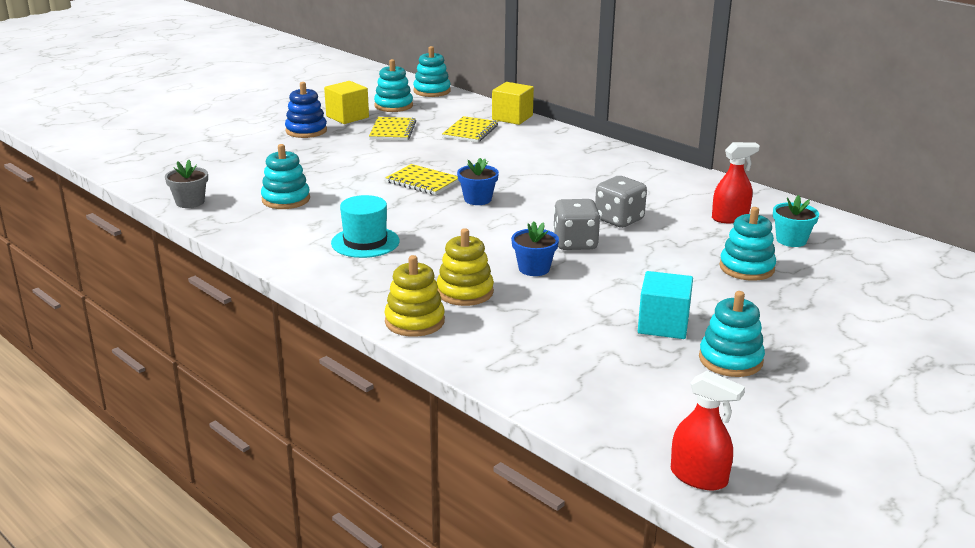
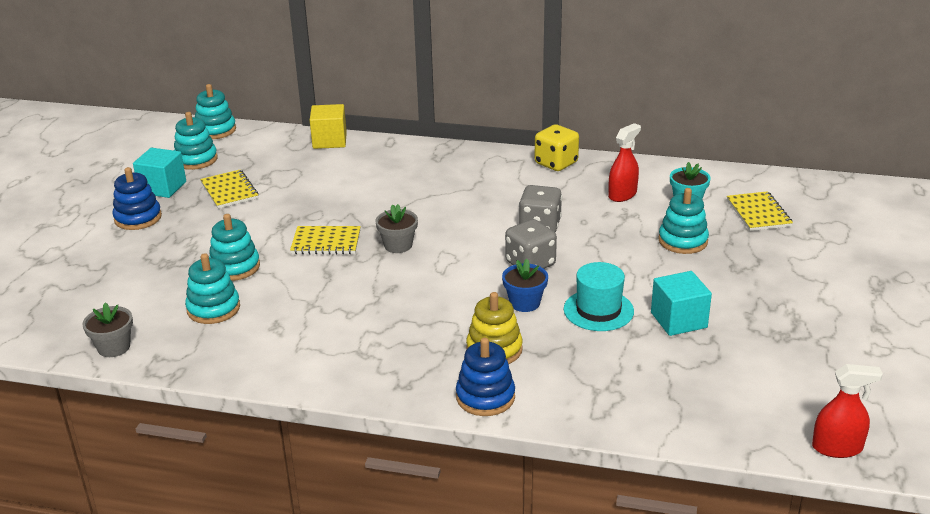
camera: 30 degrees left, 5 degrees up
(347, 117) = (163, 187): yellow cube -> turquoise cube
(365, 242) = (348, 330): turquoise hat -> turquoise hat (598, 310)
(414, 321) = (485, 397): yellow stacking toy -> blue stacking toy
(470, 131) = (307, 169): yellow notebook -> yellow notebook (758, 213)
(477, 199) = (398, 245): blue flower pot -> grey flower pot
(694, 180) = (556, 163): none -> yellow dice
(730, 360) = (756, 333): turquoise stacking toy -> turquoise stacking toy (235, 267)

